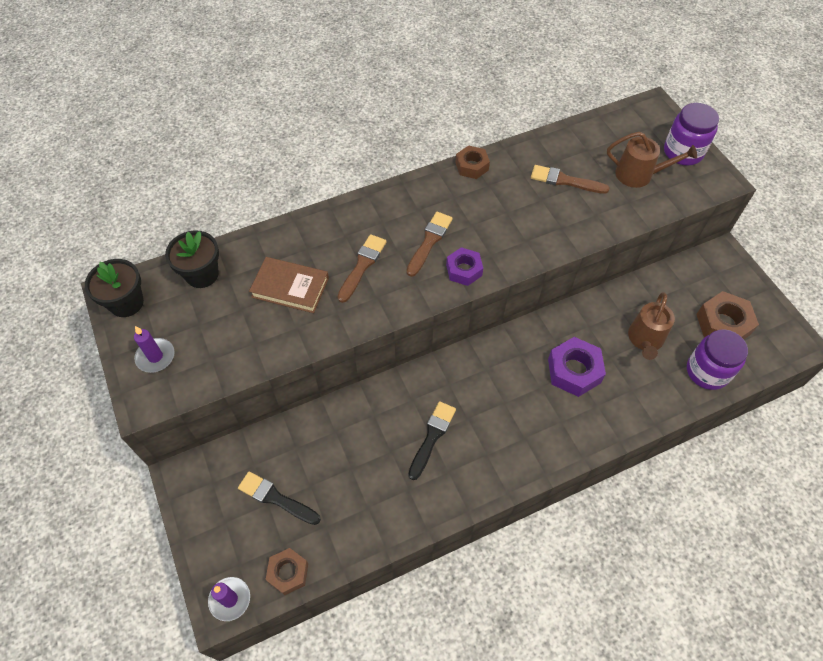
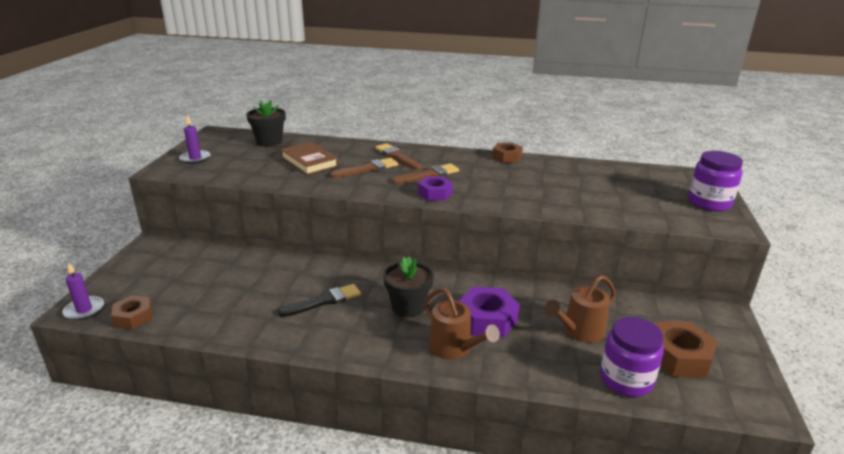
camera: 35 degrees right, 30 degrees down
(126, 303) = (215, 137): black flower pot -> black flower pot (408, 307)
(276, 498) = (183, 279): black brush -> none
(565, 181) = (575, 183): brown brush -> brown brush (397, 156)
(638, 175) = (648, 200): brown watering can -> brown watering can (454, 348)

